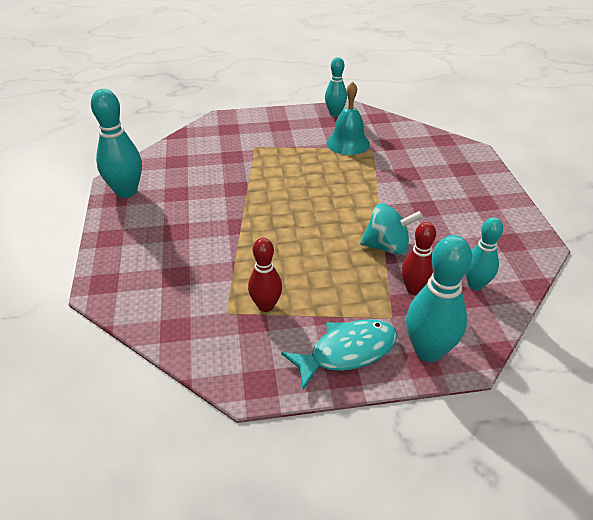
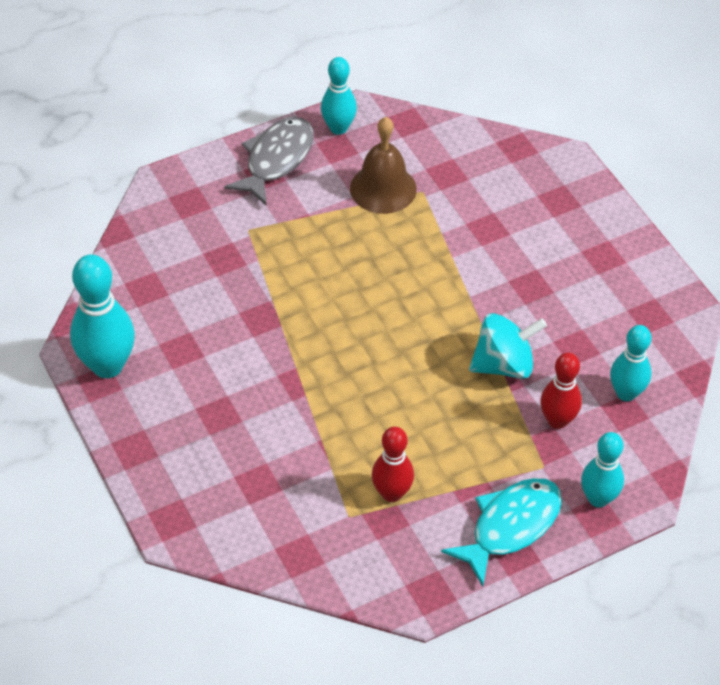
camera: 20 degrees left, 10 degrees up
(290, 120) = (276, 160): none -> grey fish
(348, 143) = (383, 188): turquoise bell -> brown bell
(428, 351) = (598, 498): turquoise bowling pin -> turquoise bowling pin, size x0.64

